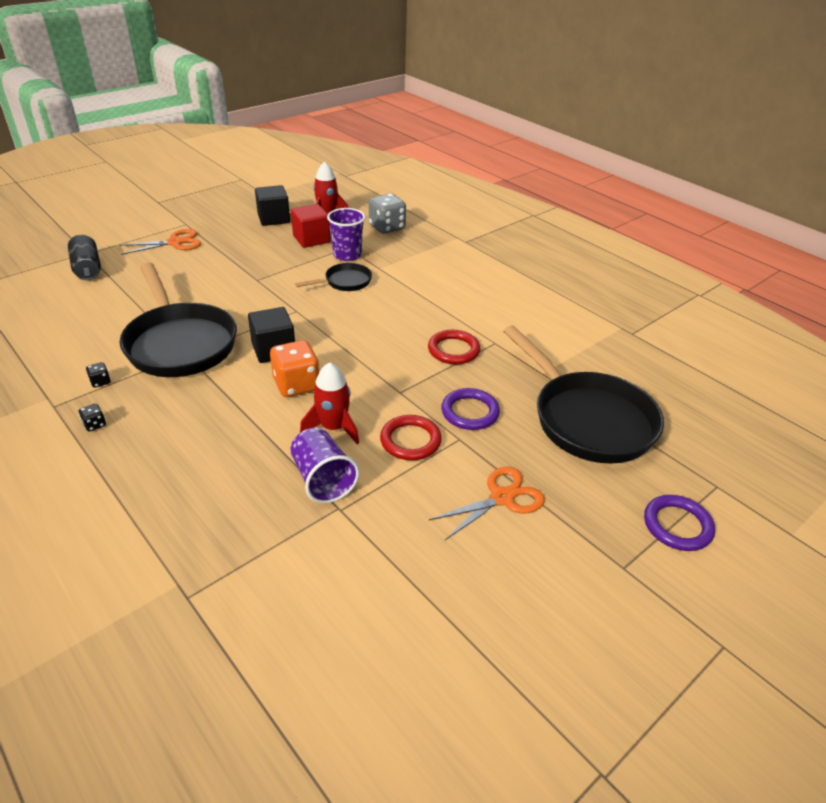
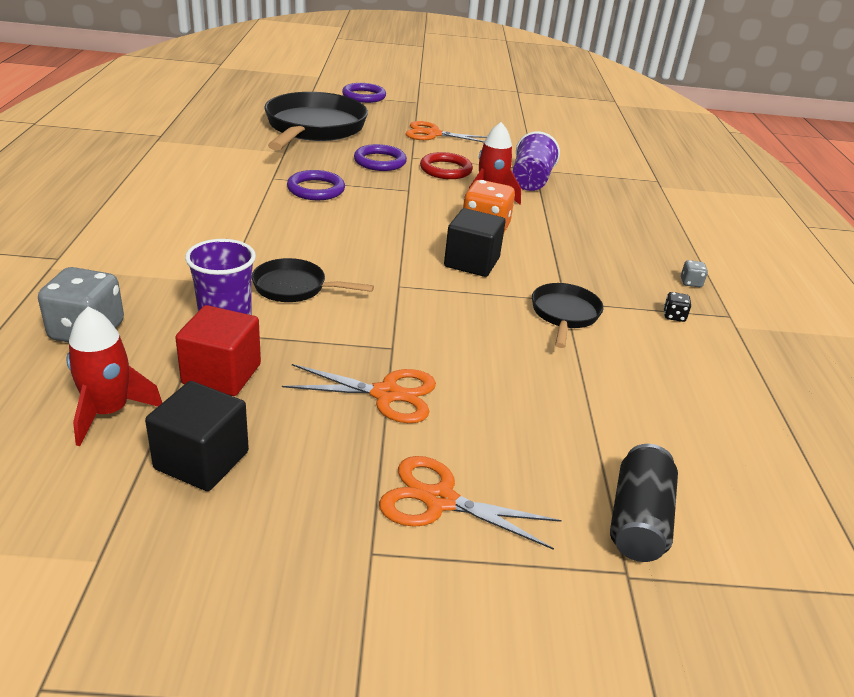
camera: 140 degrees left, 5 degrees down
(94, 424) = (691, 283): black dice -> grey dice
(180, 343) = (564, 315): black pan -> black pan, size x0.48
(235, 262) = (386, 394): none -> orange scissors
(453, 350) = (316, 189): red ring -> purple ring

